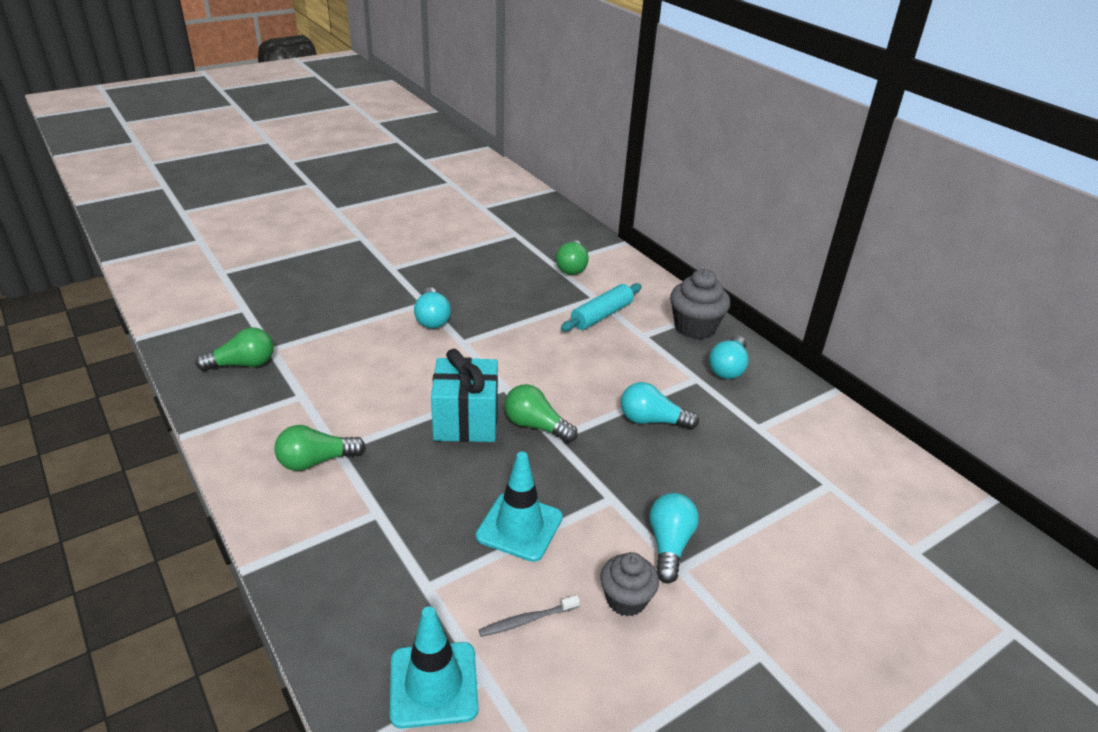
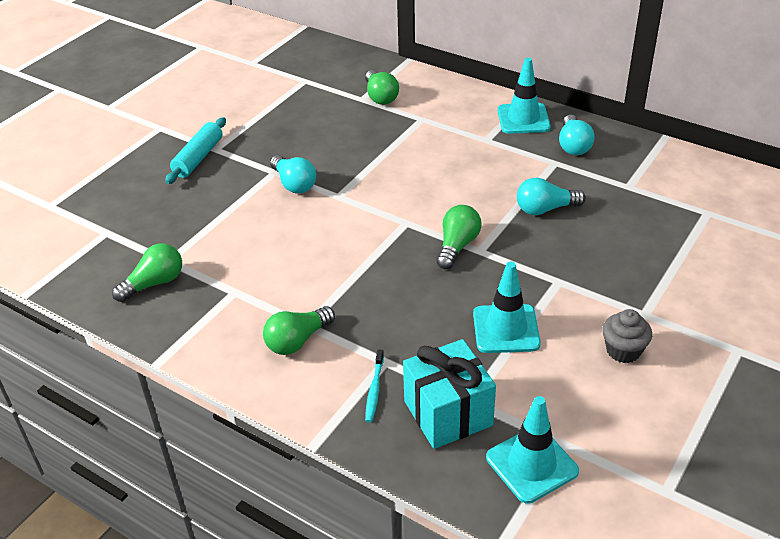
camera: 20 degrees left, 5 degrees up
(344, 537) = (374, 390): none -> turquoise toothbrush
(466, 421) = (397, 262): turquoise gift -> turquoise gift (448, 413)
(527, 620) = (564, 393): grey toothbrush -> none
(536, 426) = (457, 246): green light bulb -> green light bulb turned 105 degrees clockwise
(601, 315) = (439, 133): turquoise rolling pin -> turquoise rolling pin (198, 158)
(669, 545) = (626, 300): turquoise light bulb -> none
(695, 327) = (523, 119): grey cupcake -> turquoise traffic cone

